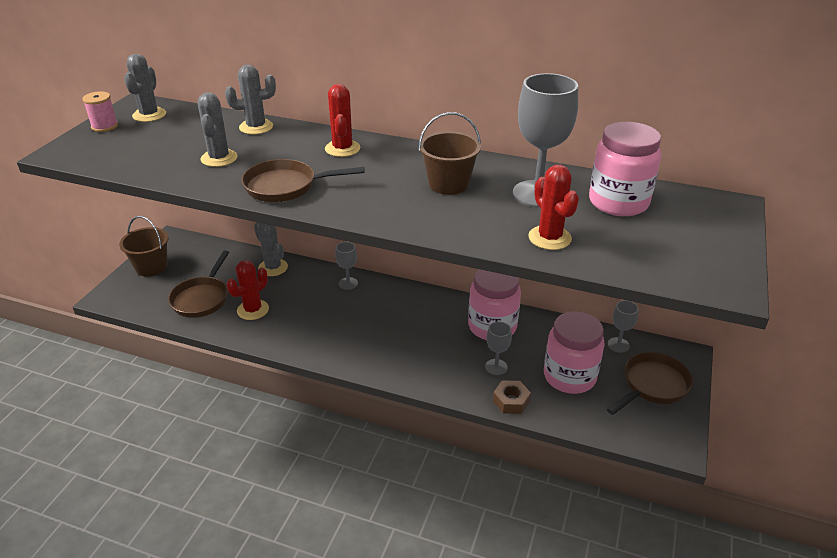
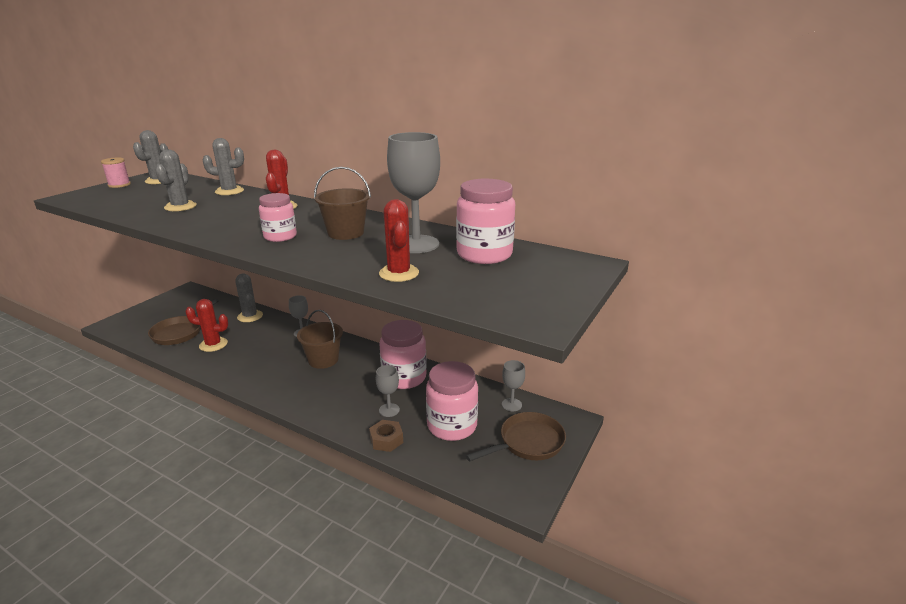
camera: 10 degrees right, 10 degrees down
(151, 267) = (158, 307): brown bucket -> brown bucket (323, 360)
(253, 310) = (213, 344): red cactus -> red cactus turned 45 degrees clockwise
(286, 186) = (212, 226): brown pan -> none
(380, 196) = (280, 237): none -> pink jar

